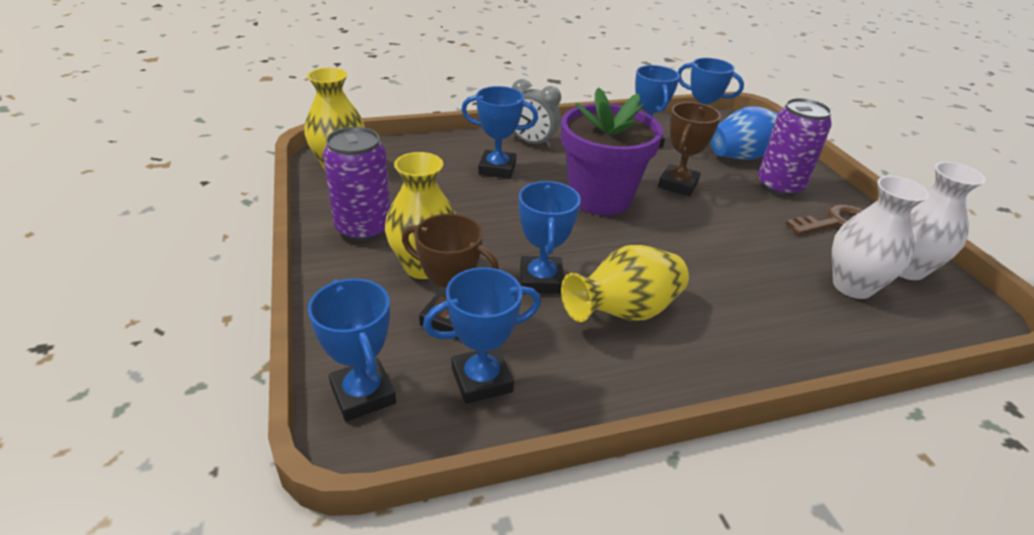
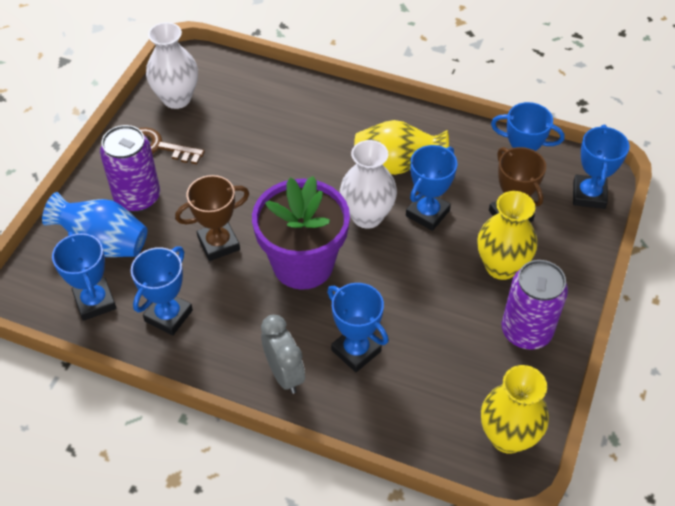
camera: 140 degrees left, 15 degrees up
(852, 286) = (231, 107): white vase -> white vase (367, 216)

